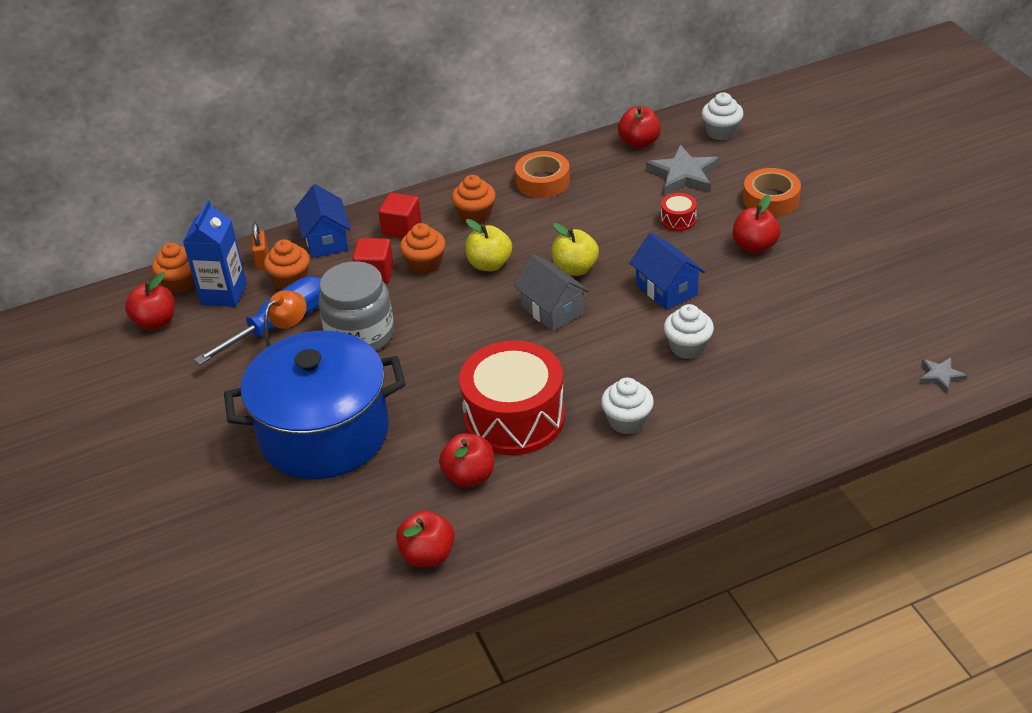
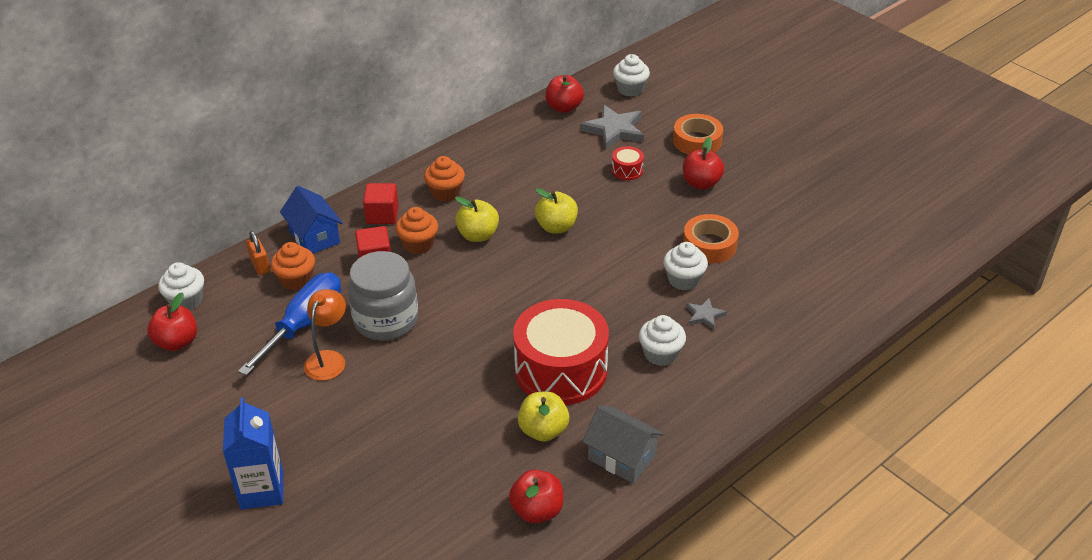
camera: 20 degrees left, 0 degrees up
(180, 283) = (186, 300): orange cupcake -> white cupcake
(224, 294) = (235, 303): blue carton -> blue carton (262, 490)
(324, 433) = (391, 417): blue pot -> none
(469, 476) = (543, 430): red apple -> yellow apple
(542, 181) = (493, 153): orange tape -> orange tape (709, 245)
(552, 310) = (552, 267): grey house -> grey house (622, 457)
(666, 289) = (643, 232): blue house -> none
(940, 376) = (897, 268): grey star -> grey star (704, 315)

